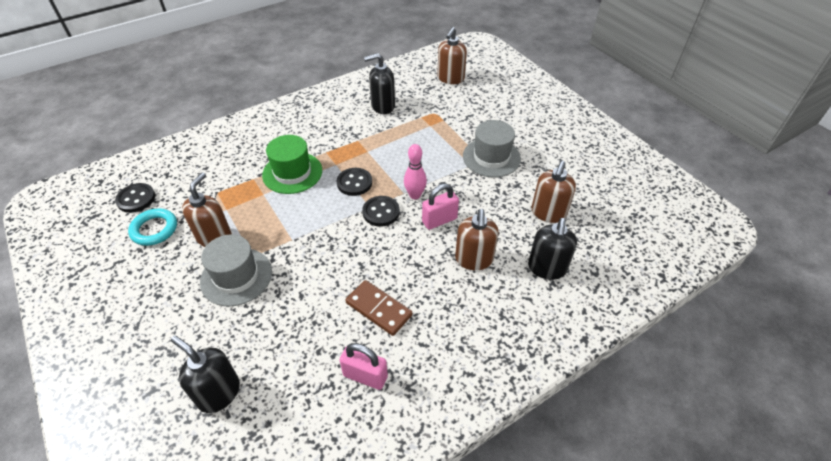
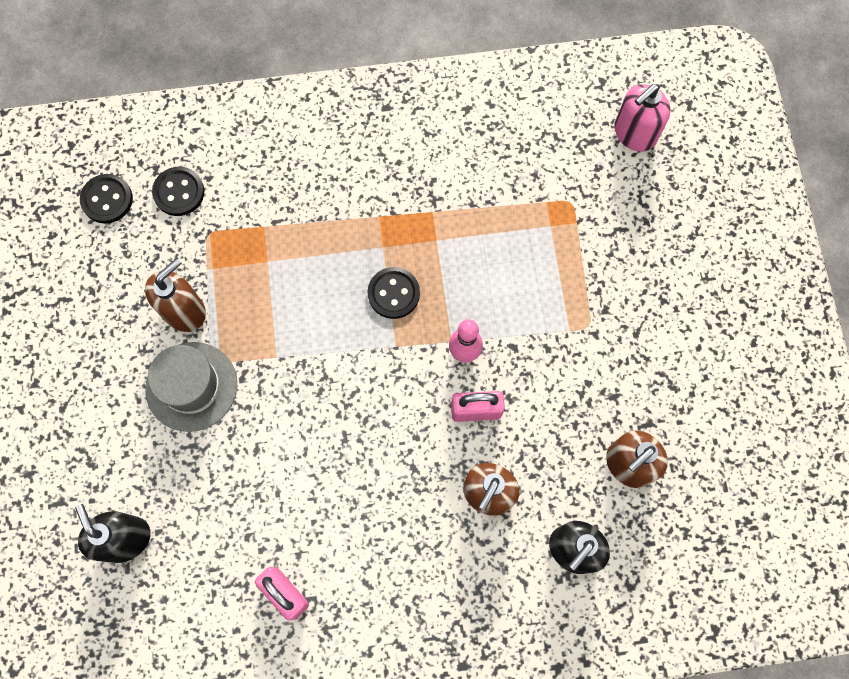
camera: 25 degrees right, 25 degrees up
(154, 229) = (117, 264): turquoise ring -> none
(292, 173) = (318, 238): green hat -> none
(378, 309) = (337, 512): brown domino -> none
(381, 212) = (406, 362): black button -> black button (179, 192)
(382, 106) = (499, 154): black soap dispenser -> none
(450, 78) = (634, 133): brown soap dispenser -> pink soap dispenser
(491, 157) = (606, 329): grey hat -> none

